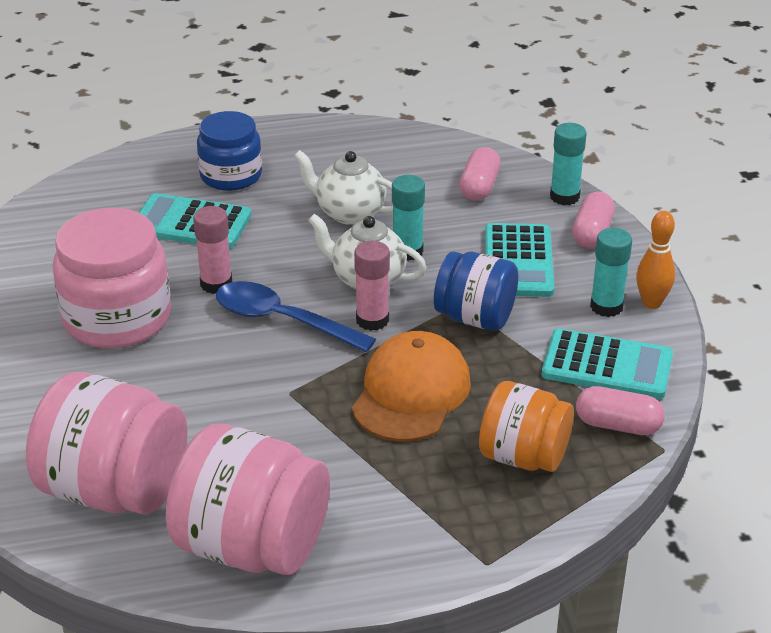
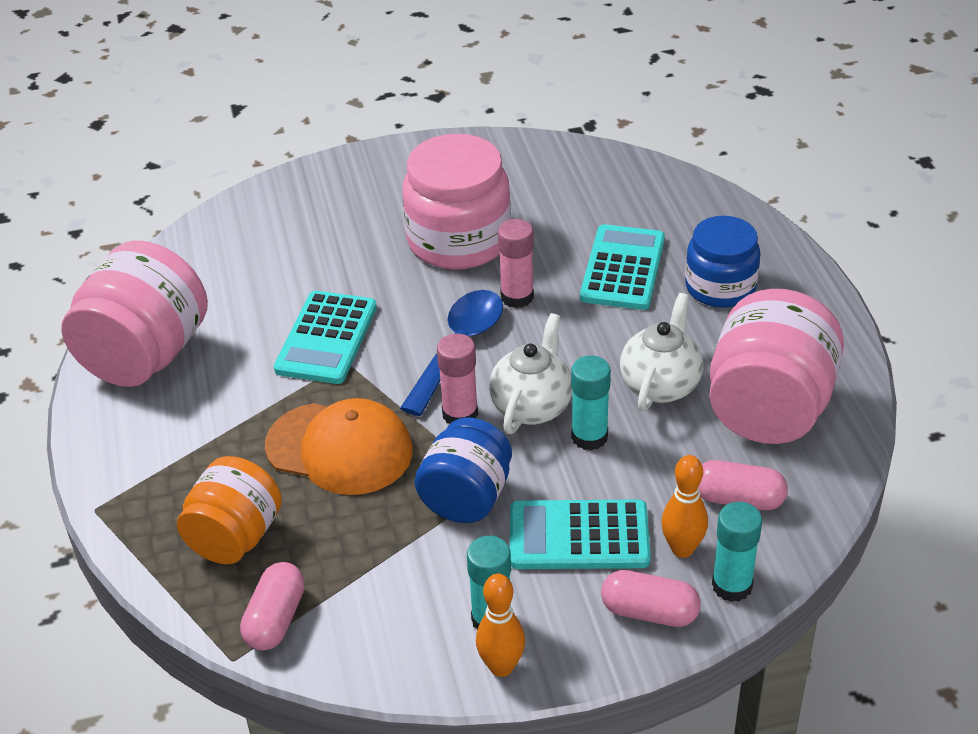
camera: 90 degrees right, 5 degrees up
(115, 490) = (225, 270): pink jar -> pink jar (769, 409)
(530, 215) = (682, 549): none -> orange bowling pin
(607, 366) = (378, 614): turquoise calculator -> turquoise calculator (326, 338)

